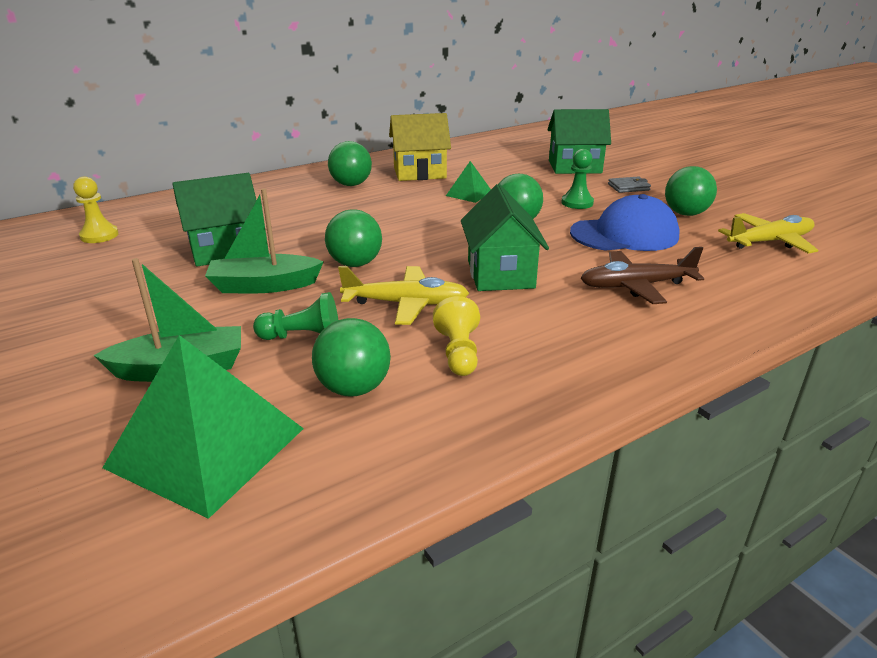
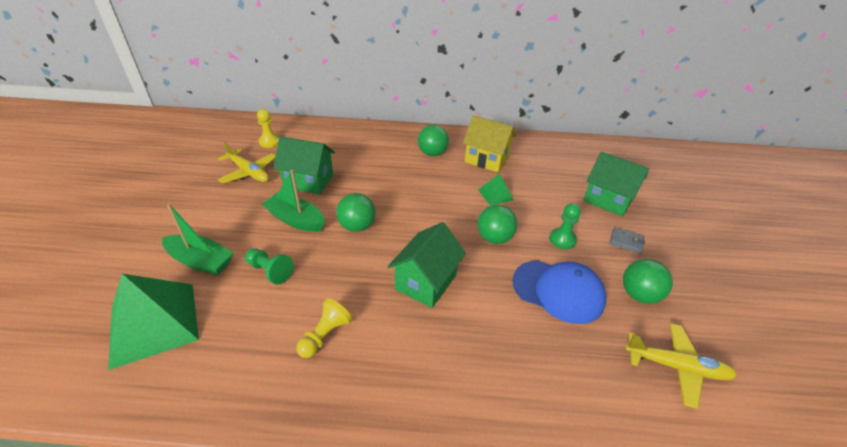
camera: 35 degrees right, 10 degrees up
(354, 388) = (248, 327): green ball -> none
(406, 304) = (344, 276): yellow plane -> yellow plane (249, 172)
(636, 286) = (501, 347): brown plane -> none

